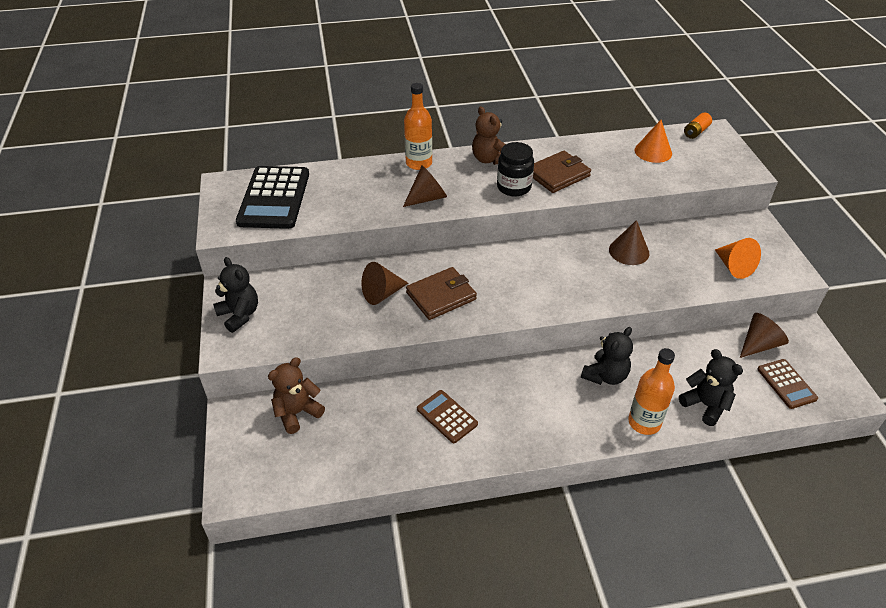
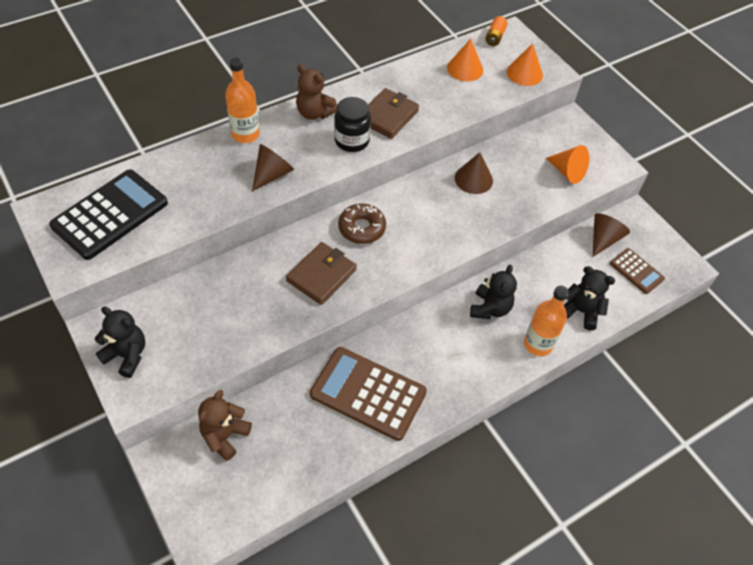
camera: 25 degrees left, 10 degrees up
(274, 198) = (110, 214): black calculator -> black calculator turned 120 degrees counterclockwise
(382, 293) = (263, 289): brown cone -> none
(447, 417) = (368, 393): brown calculator -> brown calculator, size x1.89
(497, 267) = (362, 228): none -> brown donut
(714, 166) = (524, 73): none -> orange cone

